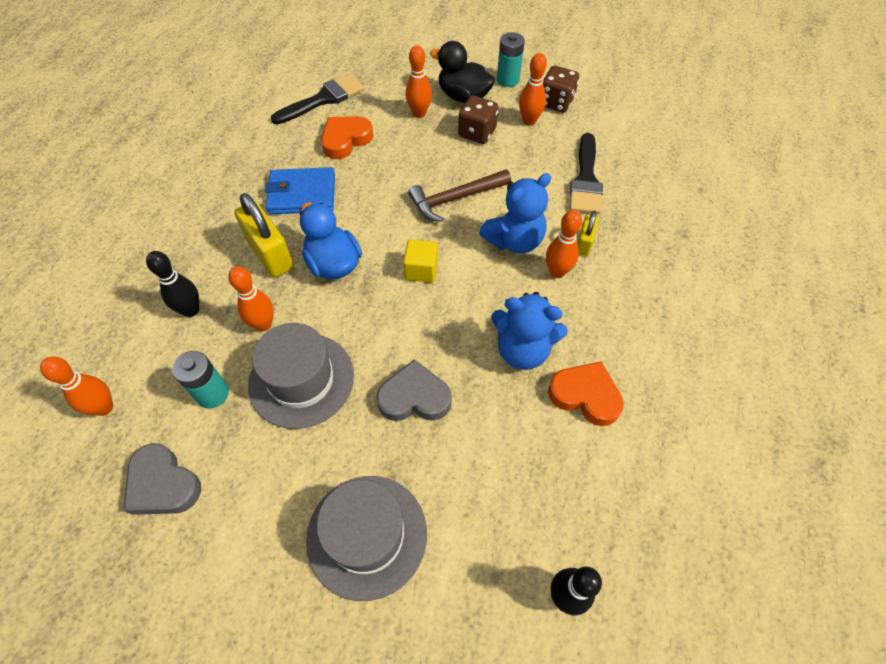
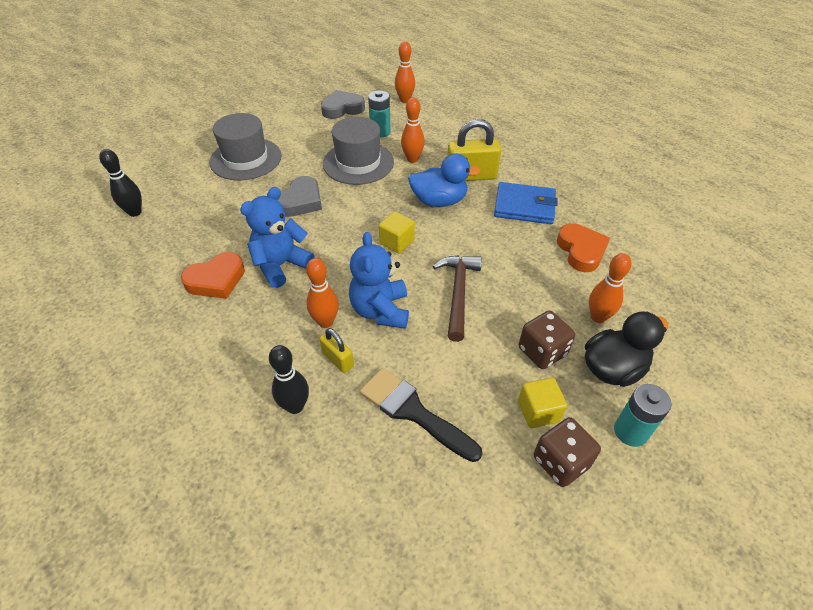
camera: 120 degrees right, 10 degrees down
(191, 310) = (448, 136): black bowling pin -> black bowling pin (295, 406)
(302, 194) = (524, 206): blue wallet -> blue wallet turned 75 degrees clockwise
(323, 99) = (653, 255): black brush -> none
(529, 121) = (538, 411): orange bowling pin -> yellow cube

